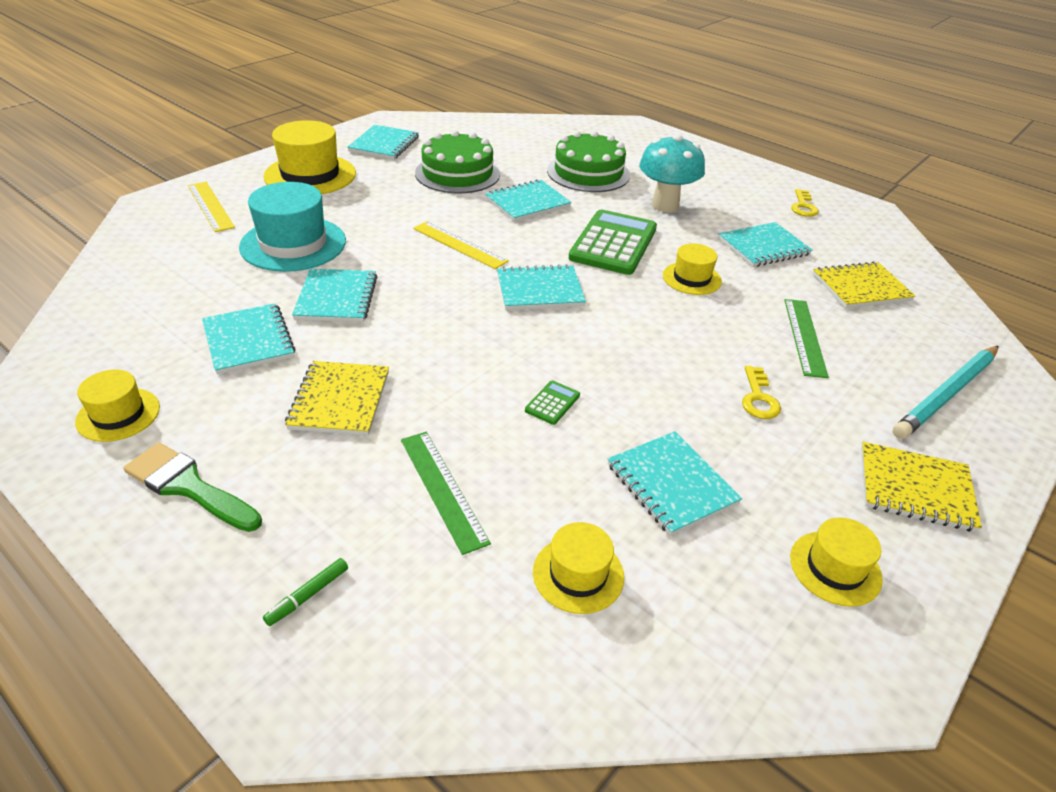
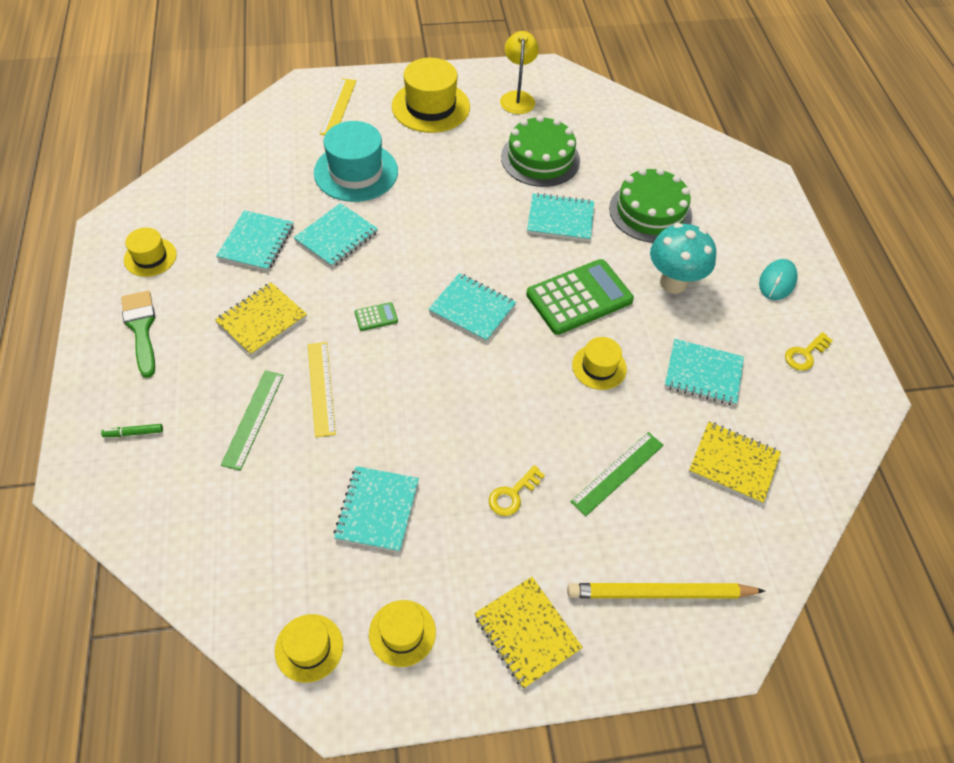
camera: 40 degrees right, 15 degrees up
(384, 144) = (517, 97): turquoise notebook -> yellow lamp
(459, 244) = (463, 234): yellow ruler -> yellow ruler (321, 388)
(552, 403) = (375, 404): green calculator -> green calculator (376, 317)
(578, 574) = (263, 521): yellow hat -> yellow hat (309, 647)
(727, 176) = (777, 281): none -> turquoise mouse
(946, 394) = (660, 593): turquoise pencil -> yellow pencil

